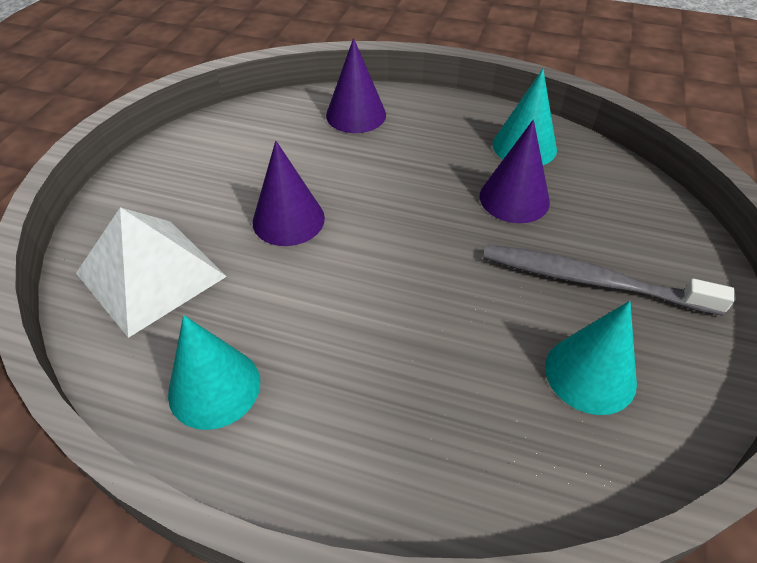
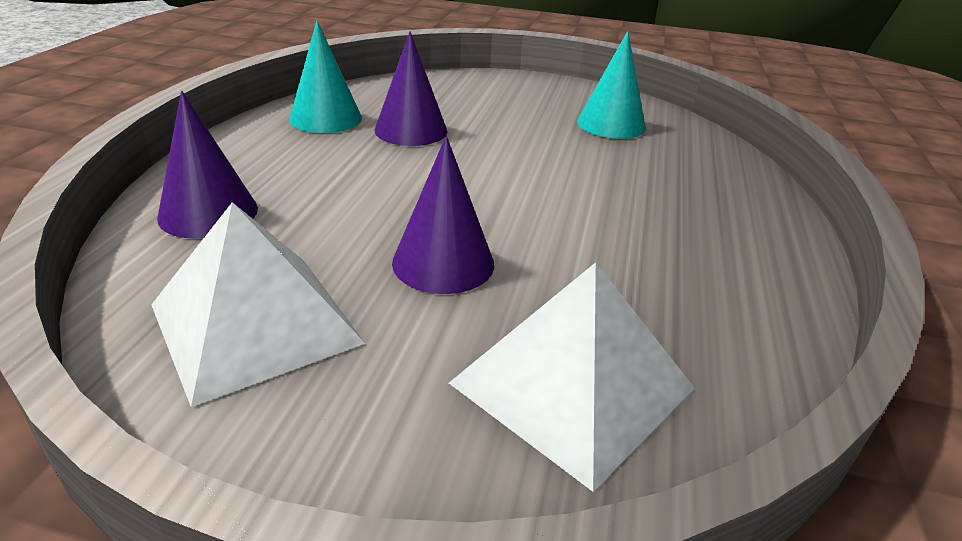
camera: 95 degrees left, 15 degrees down
(214, 387) = (724, 300): turquoise cone -> none
(238, 148) = (255, 323): none -> white pyramid
(592, 281) = (517, 113): grey toothbrush -> none

